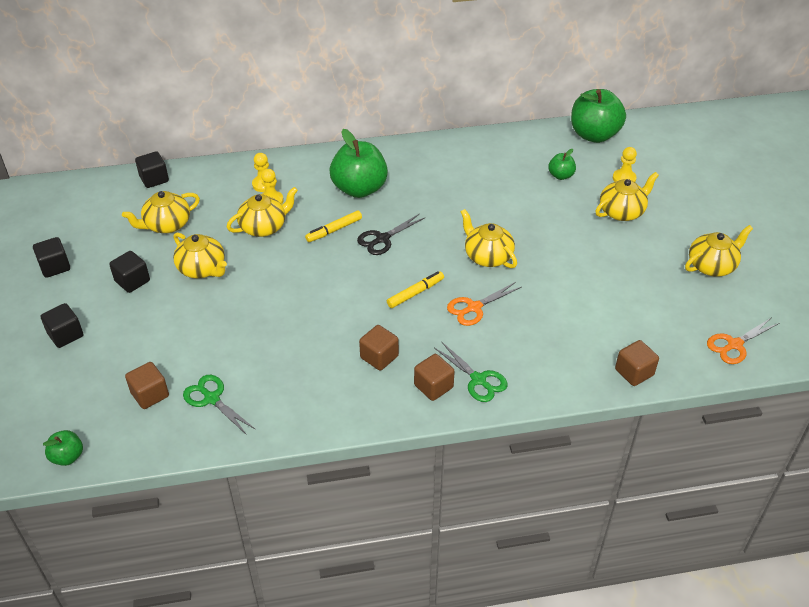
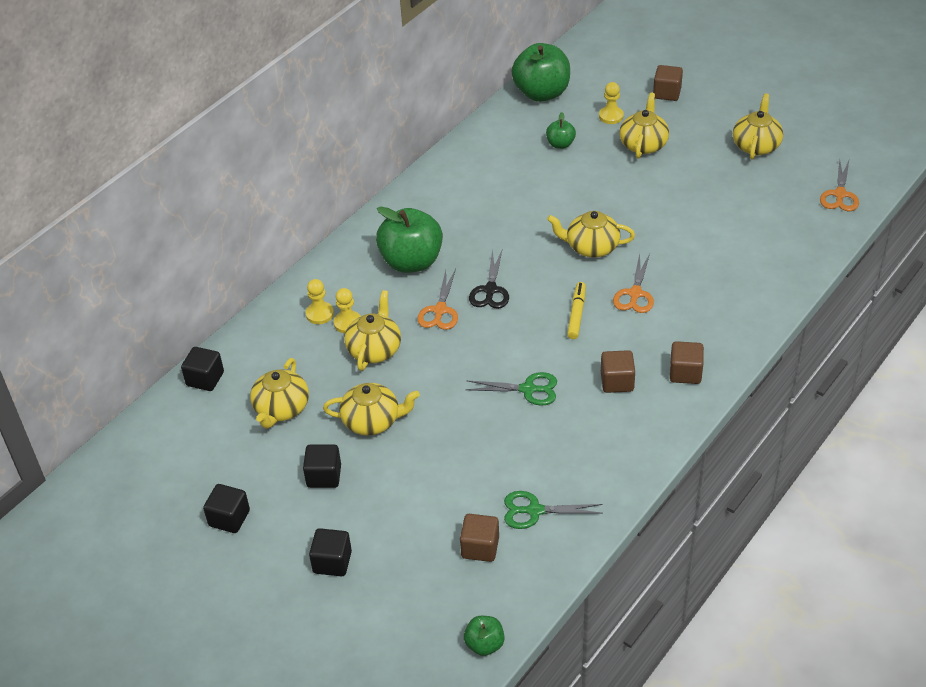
camera: 40 degrees left, 0 degrees up
(334, 230) = (440, 310): yellow marker -> orange scissors
(478, 380) = (709, 344): green scissors -> green scissors (528, 389)
(634, 372) = (803, 261): brown cube -> brown cube (667, 93)

